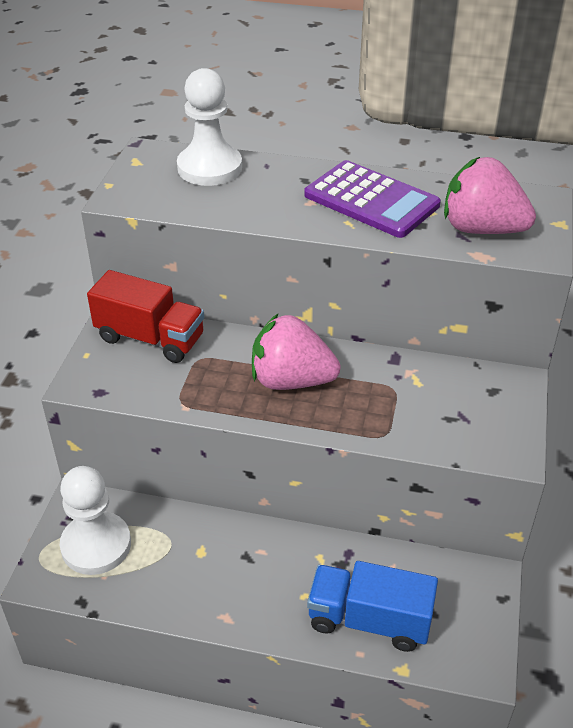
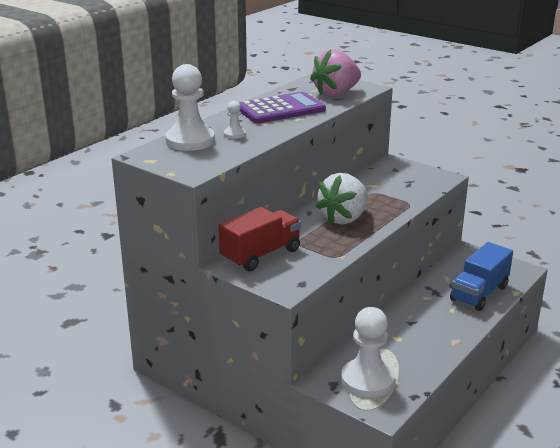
camera: 65 degrees left, 15 degrees down
(254, 191) = (234, 134): none -> white pawn
(291, 381) = (344, 218): pink strawberry -> white strawberry

